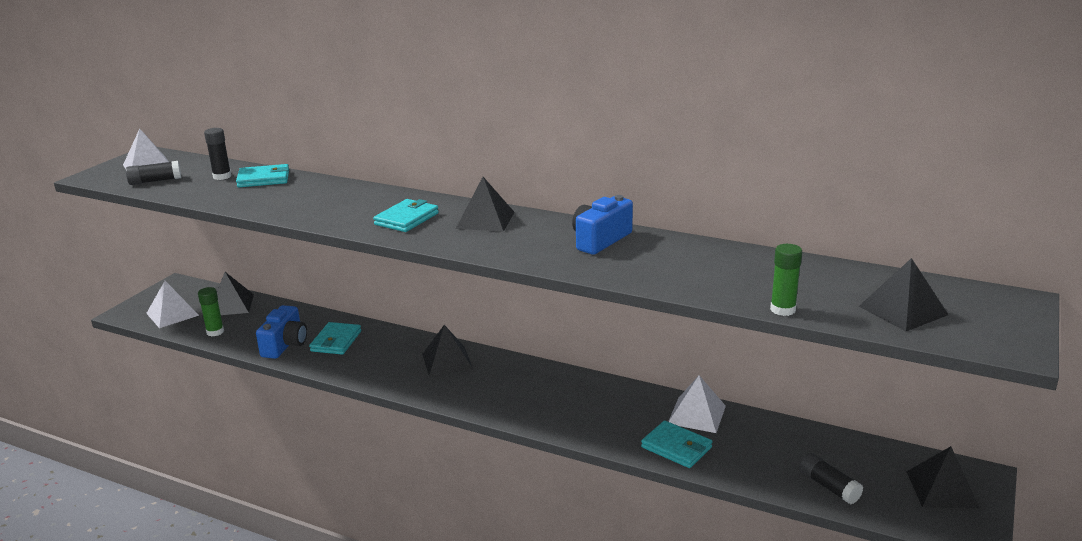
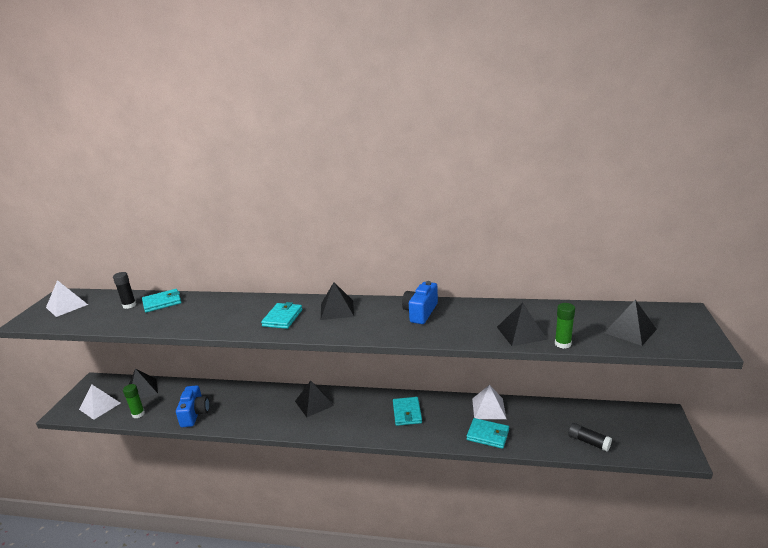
camera: 15 degrees left, 0 degrees up
(155, 181) = (78, 317): black glue stick -> none
(336, 341) = (230, 403): turquoise wallet -> turquoise wallet (407, 413)
(942, 489) = (650, 428): black pyramid -> black pyramid (521, 333)

